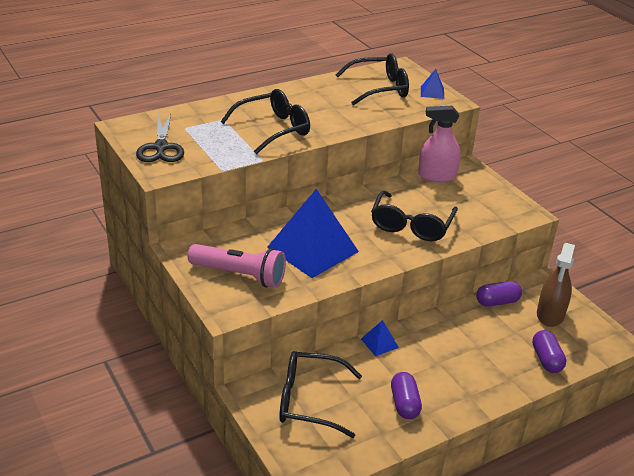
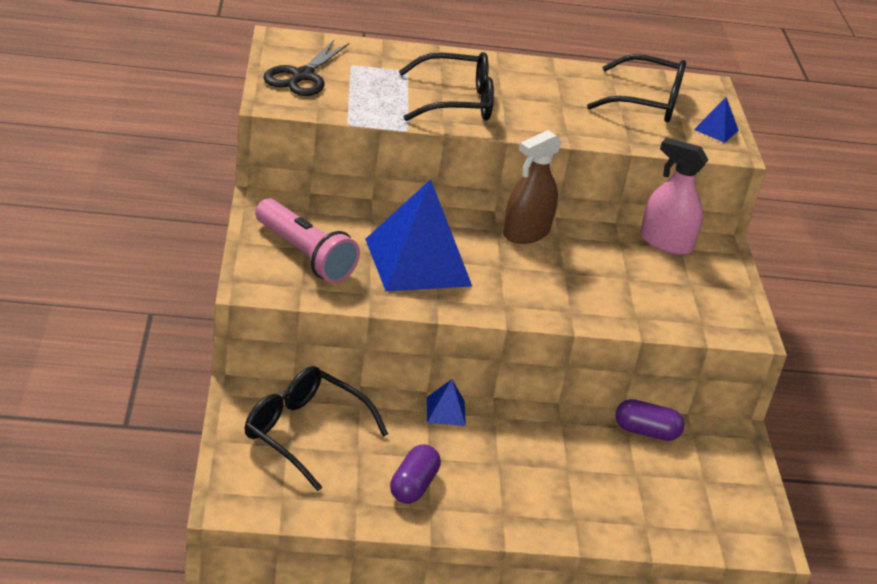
camera: 25 degrees right, 0 degrees up
(411, 225) = (570, 284): black glasses -> none
(546, 360) = (646, 521): purple capsule -> none
(550, 315) = (705, 476): brown spray bottle -> brown spray bottle (526, 232)

